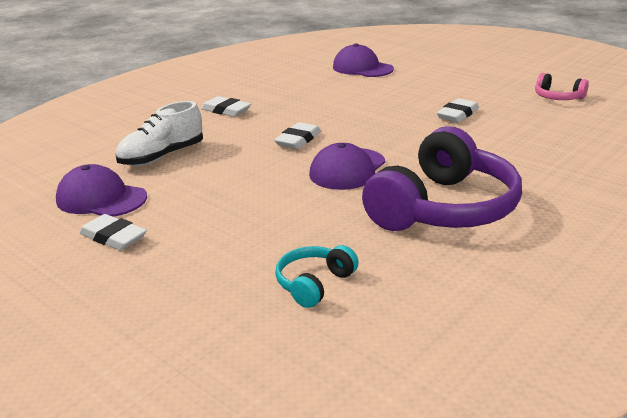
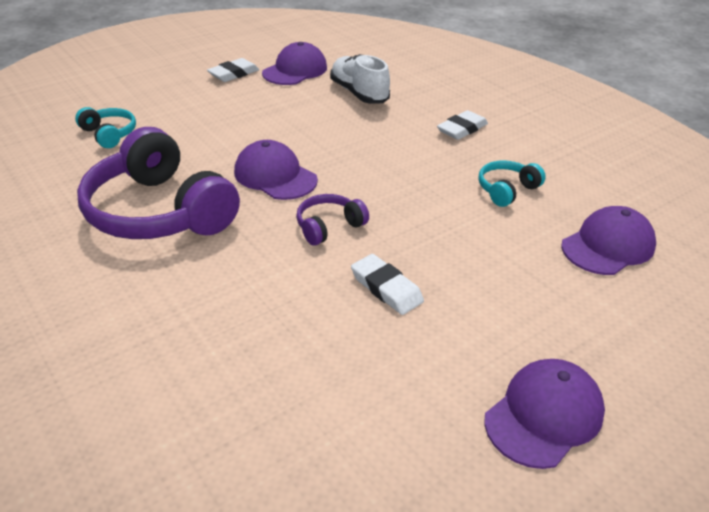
camera: 100 degrees right, 10 degrees up
(298, 140) = (361, 159): white eraser -> none
(315, 92) = (507, 190): none -> turquoise headphones
(406, 138) = (329, 227): none -> purple headphones
(515, 76) = (544, 415): none -> purple cap
(558, 97) = (418, 430): pink headphones -> none

